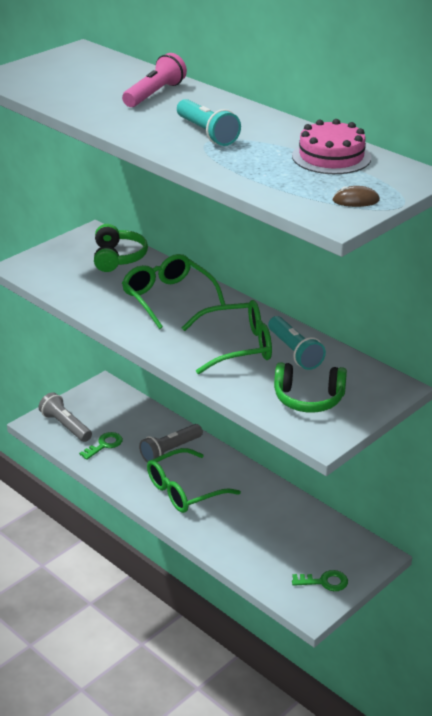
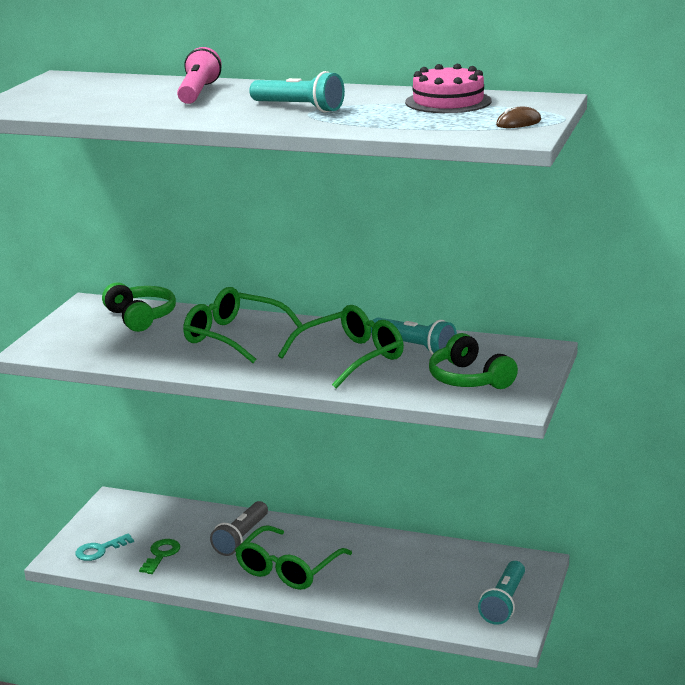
camera: 25 degrees left, 10 degrees down
(65, 426) = (99, 550): grey flashlight -> turquoise key
(308, 399) = (469, 379): green headphones -> green headphones turned 75 degrees clockwise
(324, 582) = (504, 603): green key -> turquoise flashlight

